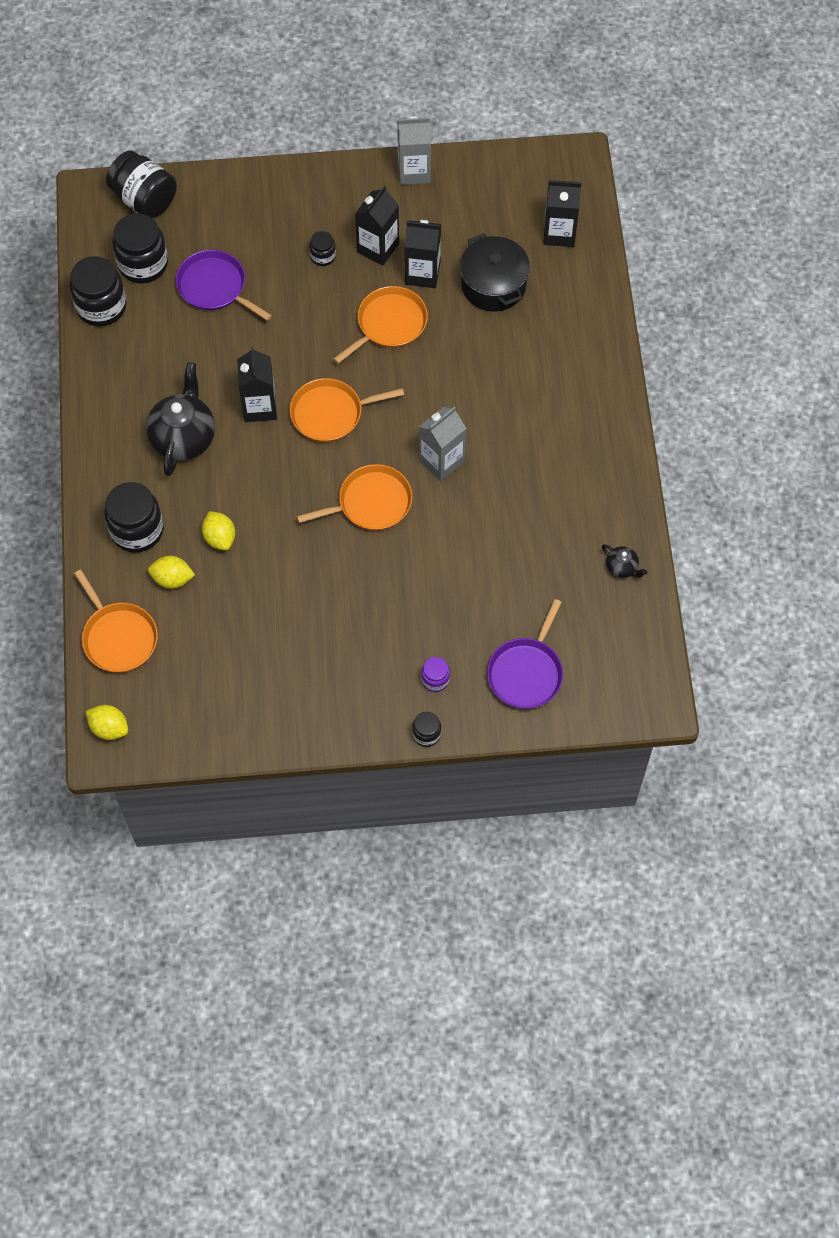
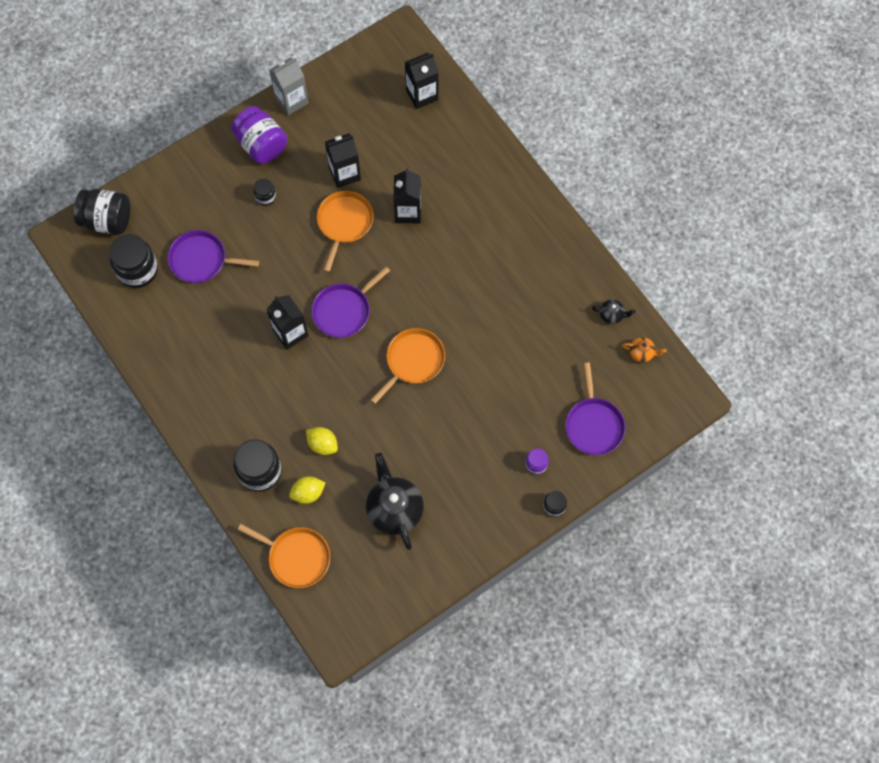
camera: 30 degrees left, 5 degrees up
(101, 306) = (127, 318): black jar -> none
(109, 728) = (332, 627): yellow lemon -> none
(183, 437) = (250, 384): black teapot -> black teapot (394, 509)
(330, 413) = (344, 311): orange pan -> purple pan
(352, 201) = (261, 145): none -> purple jar
(378, 248) = (301, 170): black carton -> black carton (408, 211)
(441, 461) = (443, 304): grey carton -> none
(493, 285) = (399, 156): black pot -> none
(630, 625) = (641, 353): none -> orange teapot

